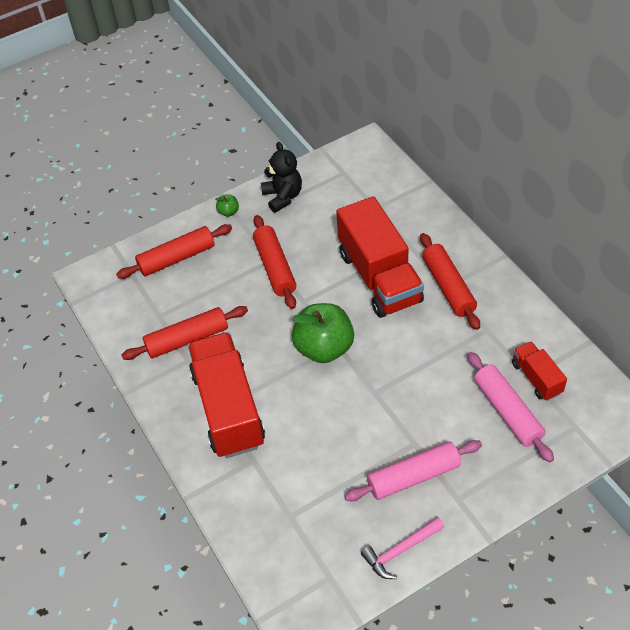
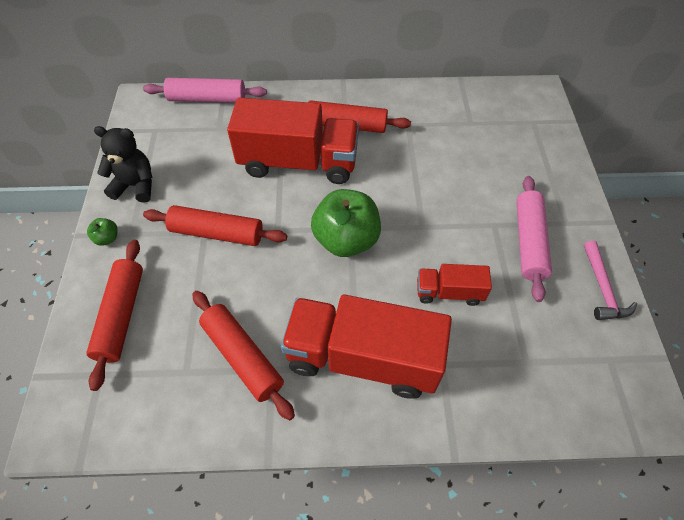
camera: 65 degrees left, 5 degrees up
(187, 339) = (242, 357): red rolling pin -> red rolling pin turned 45 degrees counterclockwise
(507, 411) = (496, 151): pink rolling pin -> pink rolling pin (207, 99)
(536, 378) = (475, 120): red truck -> red truck (449, 292)

